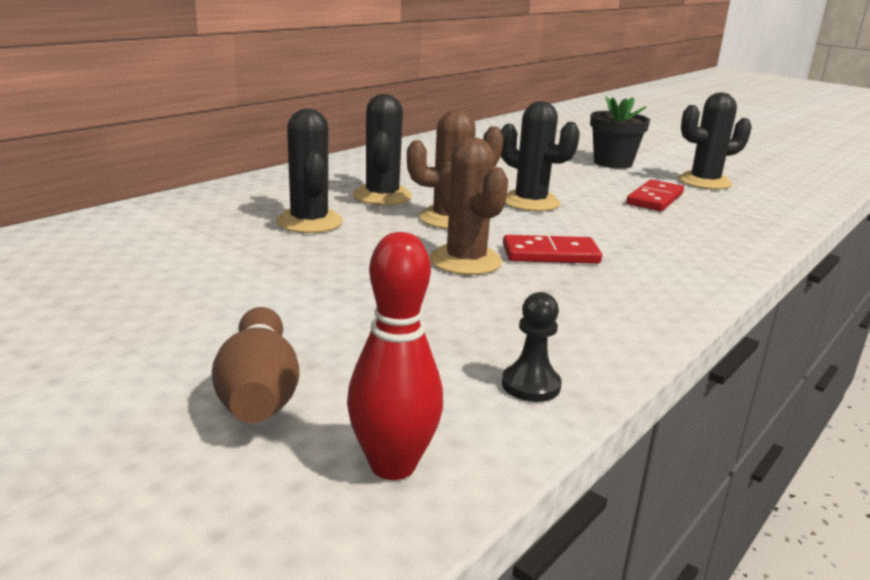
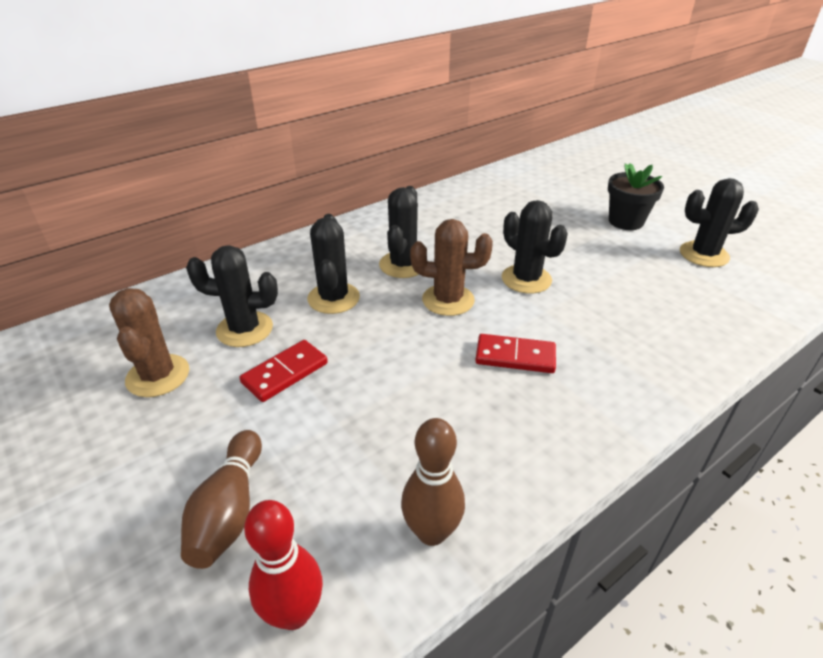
camera: 15 degrees right, 15 degrees up
(204, 249) = (244, 329): none -> black cactus
(465, 261) = (439, 360): brown cactus -> brown cactus (158, 376)
(531, 385) = (431, 532): black pawn -> brown bowling pin
(654, 199) = (643, 279): red domino -> red domino (285, 373)

